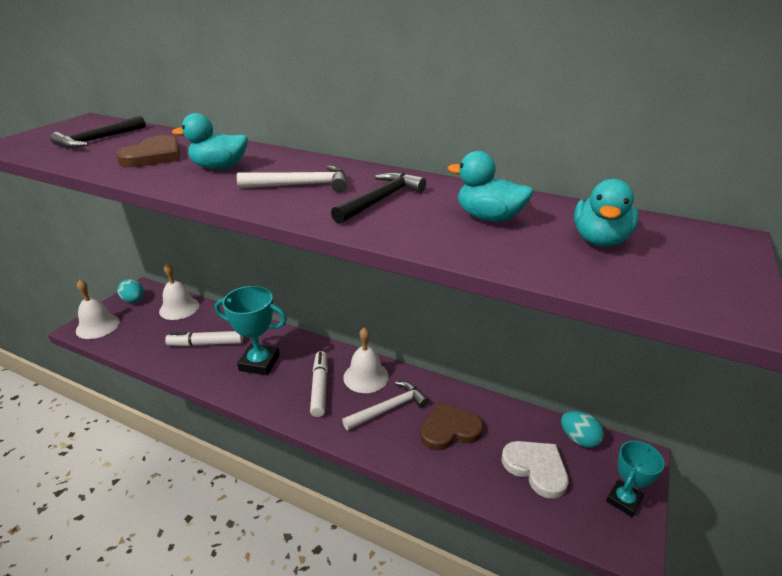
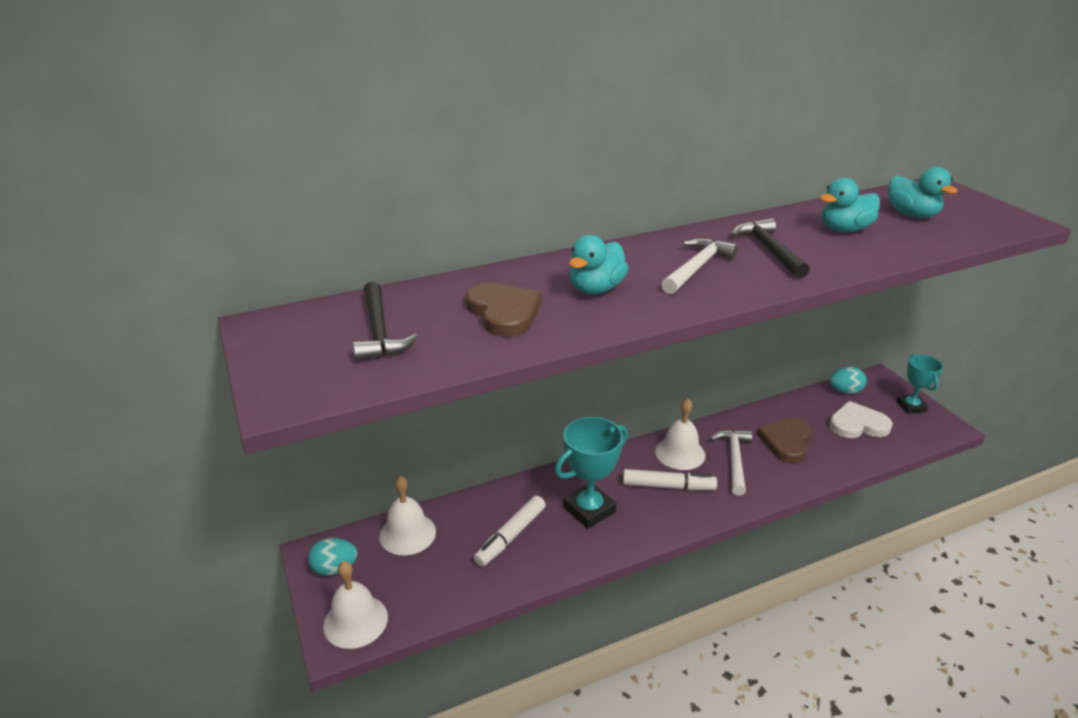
camera: 50 degrees left, 0 degrees up
(320, 387) = (668, 486): white marker -> white marker turned 150 degrees clockwise

